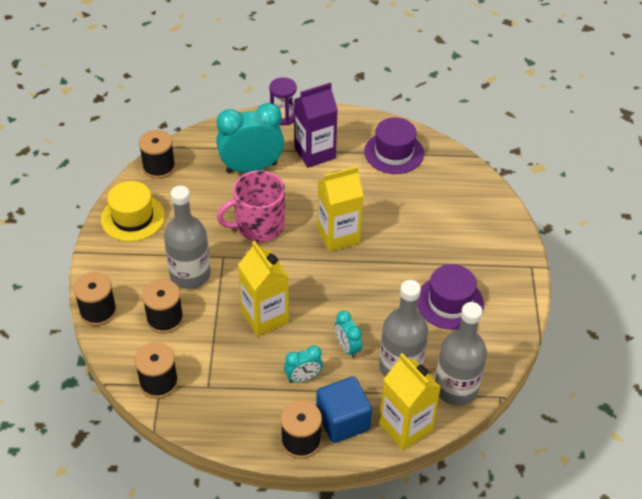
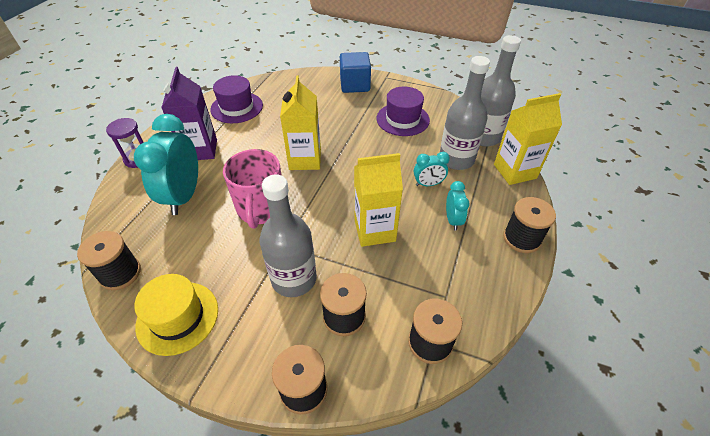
camera: 70 degrees left, 0 degrees up
(343, 421) = (503, 206): blue cube -> blue cube (355, 85)

